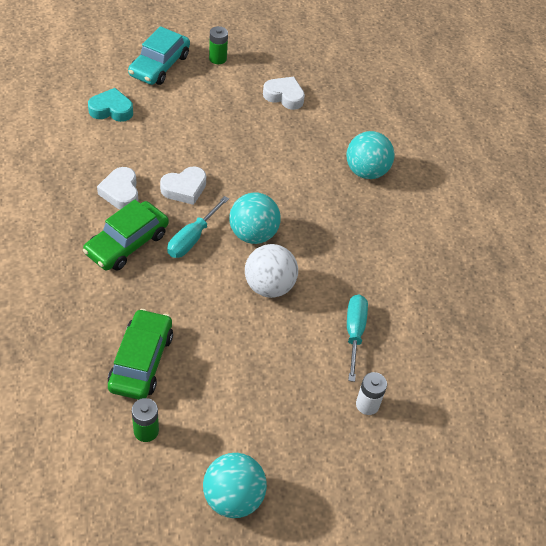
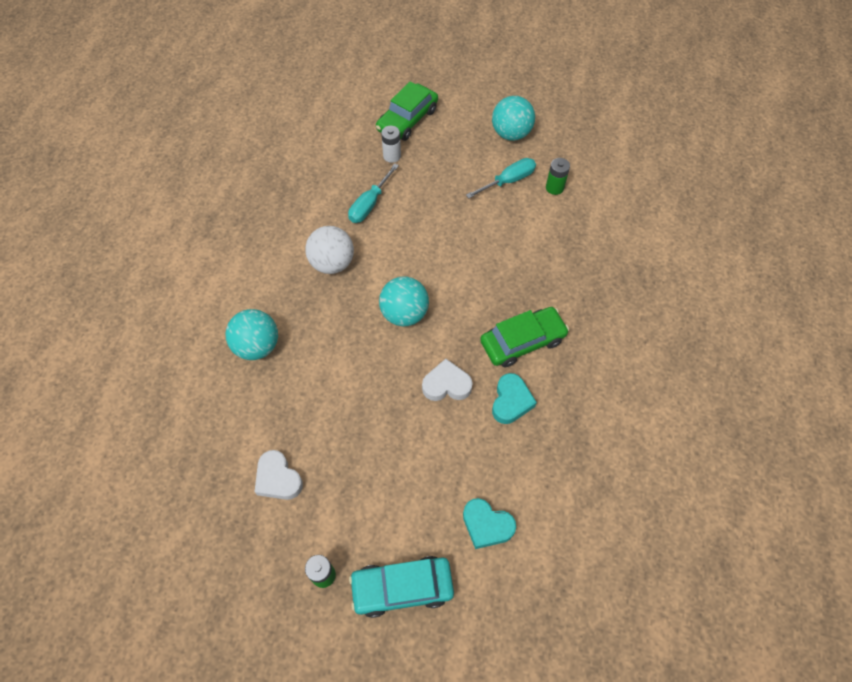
camera: 150 degrees left, 10 degrees up
(121, 192) = (511, 401): white heart -> turquoise heart
(141, 361) = (543, 235): green car -> green car (407, 119)
(159, 65) = (402, 587): turquoise car -> turquoise car turned 150 degrees counterclockwise
(192, 238) = (461, 327): turquoise screwdriver -> turquoise screwdriver (508, 181)
(269, 286) = (415, 261): white ball -> white ball (332, 263)

